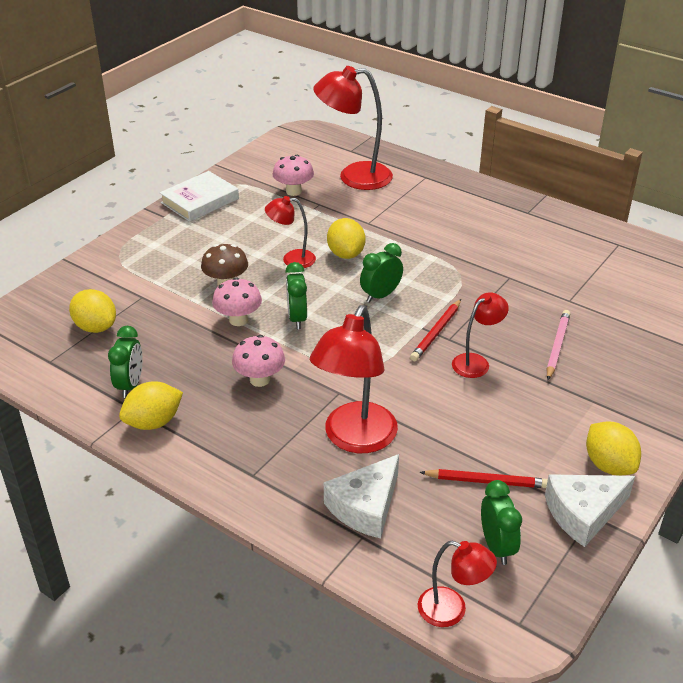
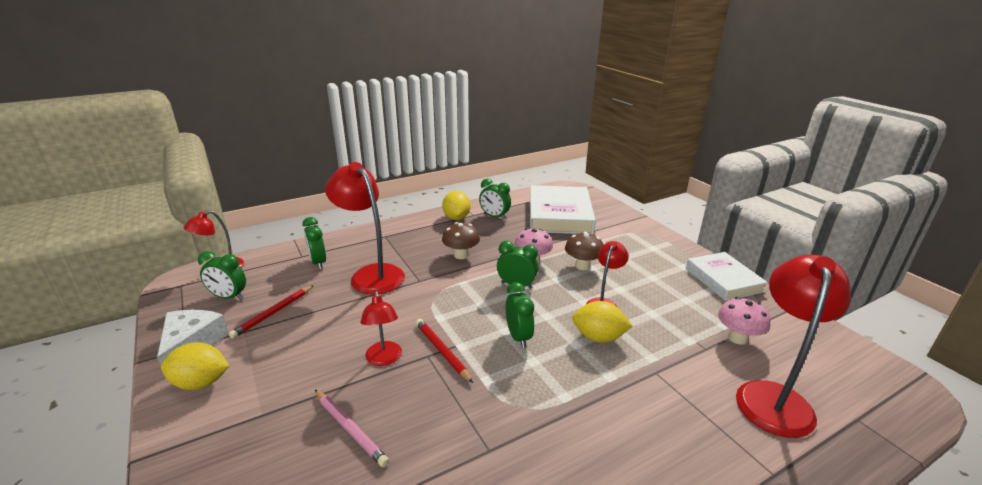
camera: 115 degrees right, 10 degrees down
(96, 327) = (559, 215): yellow lemon -> white book
(260, 379) = (461, 255): pink mushroom -> brown mushroom
(365, 506) = (318, 262): white cheese -> green clock

